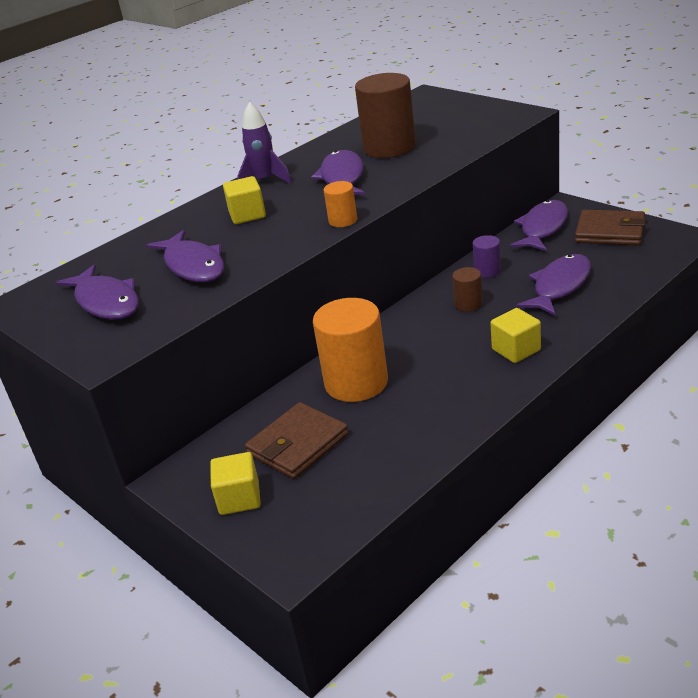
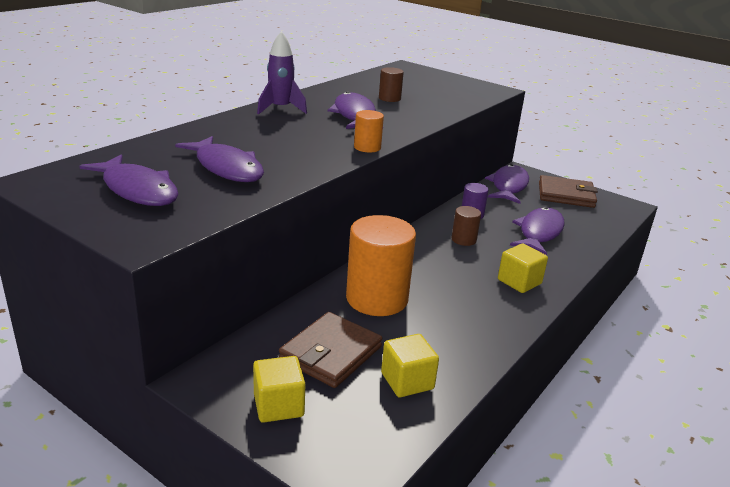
camera: 15 degrees left, 5 degrees down
(247, 215) = (271, 133): yellow cube -> yellow cube (407, 381)
(389, 147) = (389, 98): brown cylinder -> brown cylinder, size x0.48

